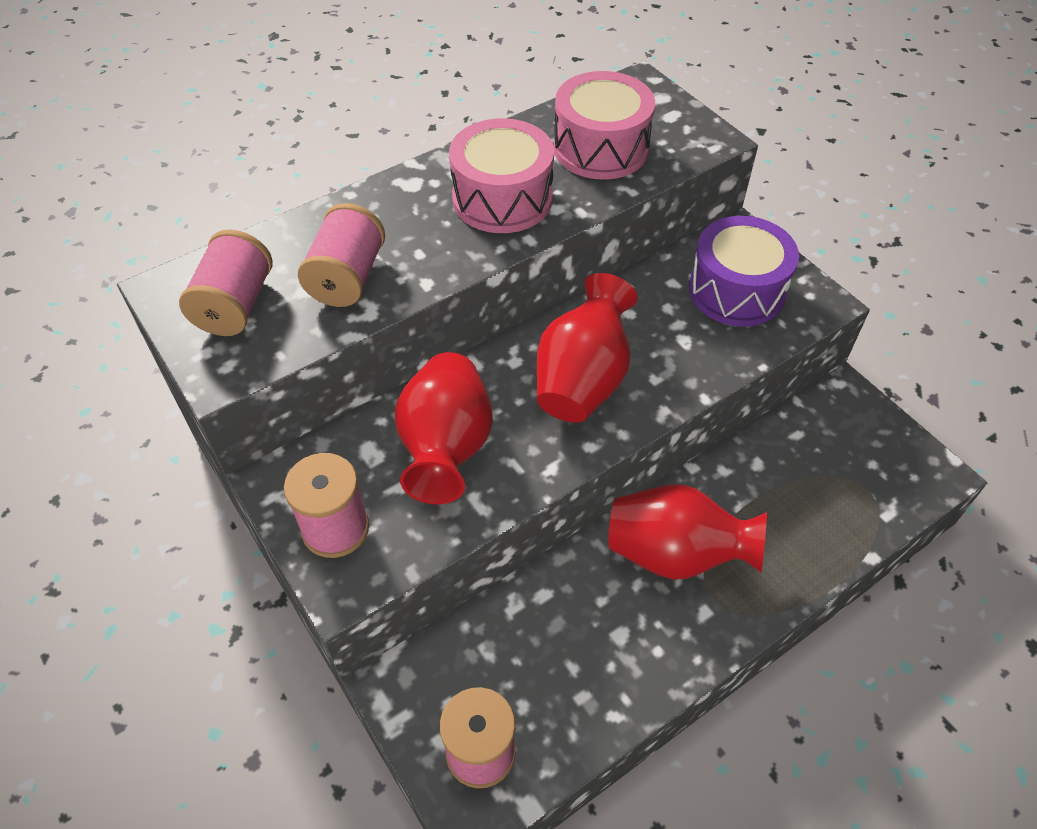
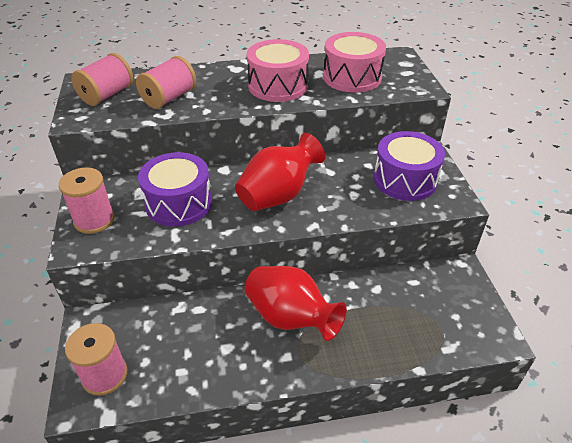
camera: 25 degrees right, 10 degrees down
(446, 448) = (179, 203): red vase -> purple drum

